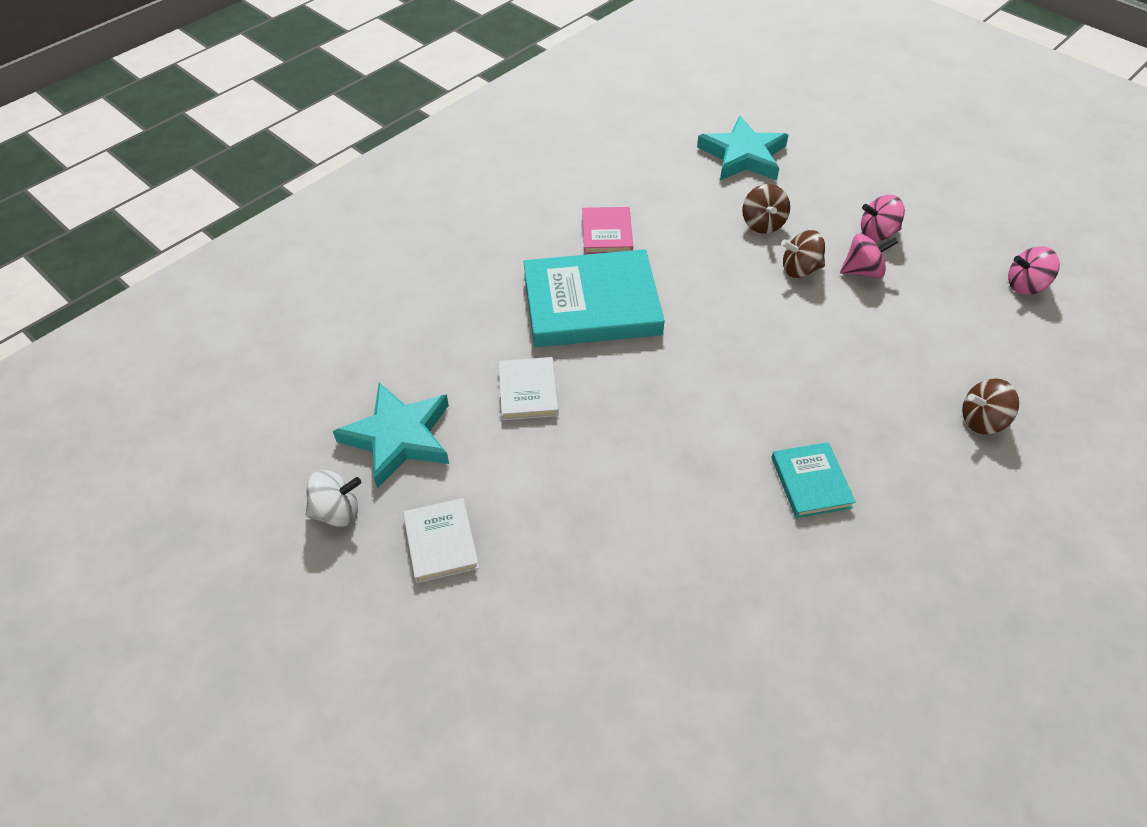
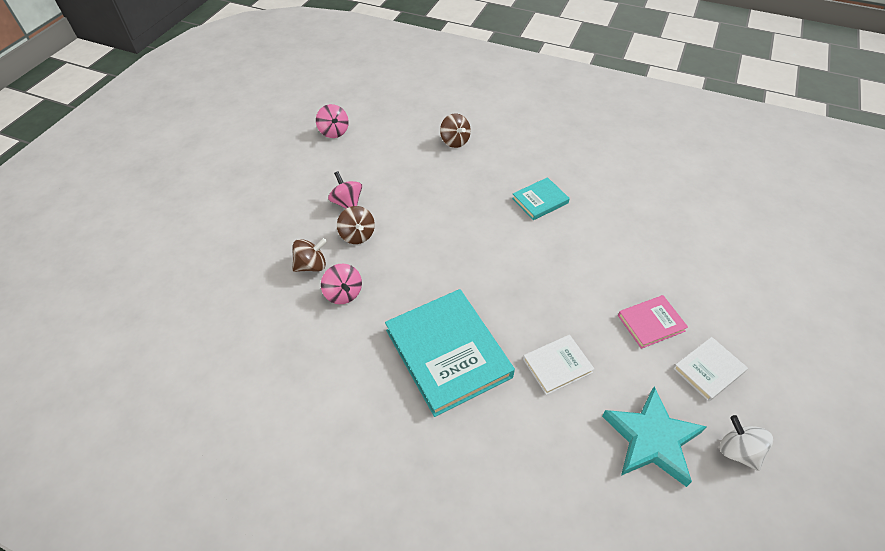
camera: 110 degrees left, 0 degrees up
(607, 233) = (357, 369): pink book -> pink book (651, 323)
(743, 156) = (221, 296): turquoise star -> none
(877, 233) = (303, 201): pink spinning top -> pink spinning top (343, 293)

